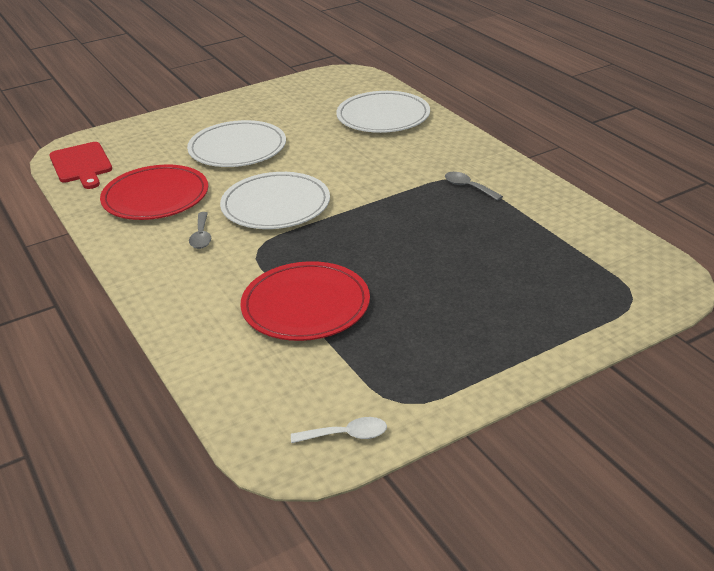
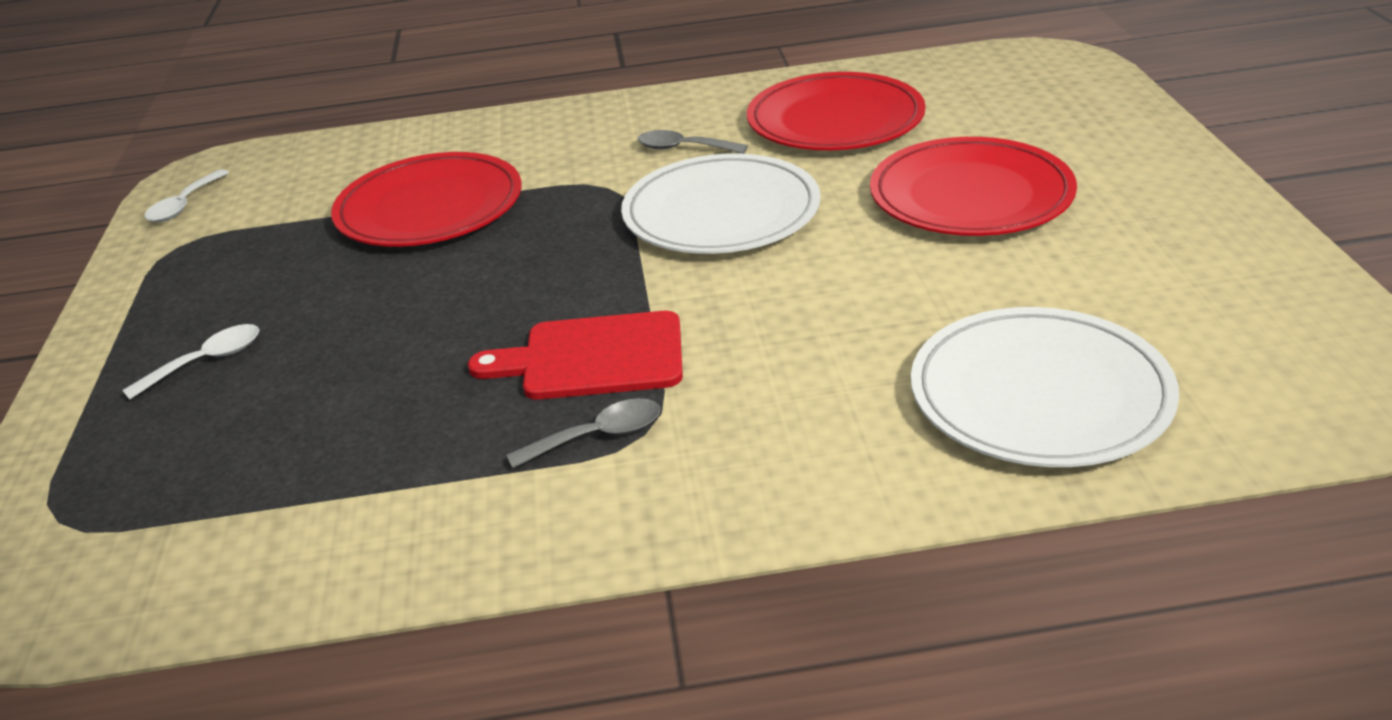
camera: 115 degrees right, 0 degrees up
(81, 164) = (993, 69): red cutting board -> red cutting board (593, 358)
(237, 148) = (971, 195): white plate -> red plate
(502, 316) = (206, 361): none -> white spoon

